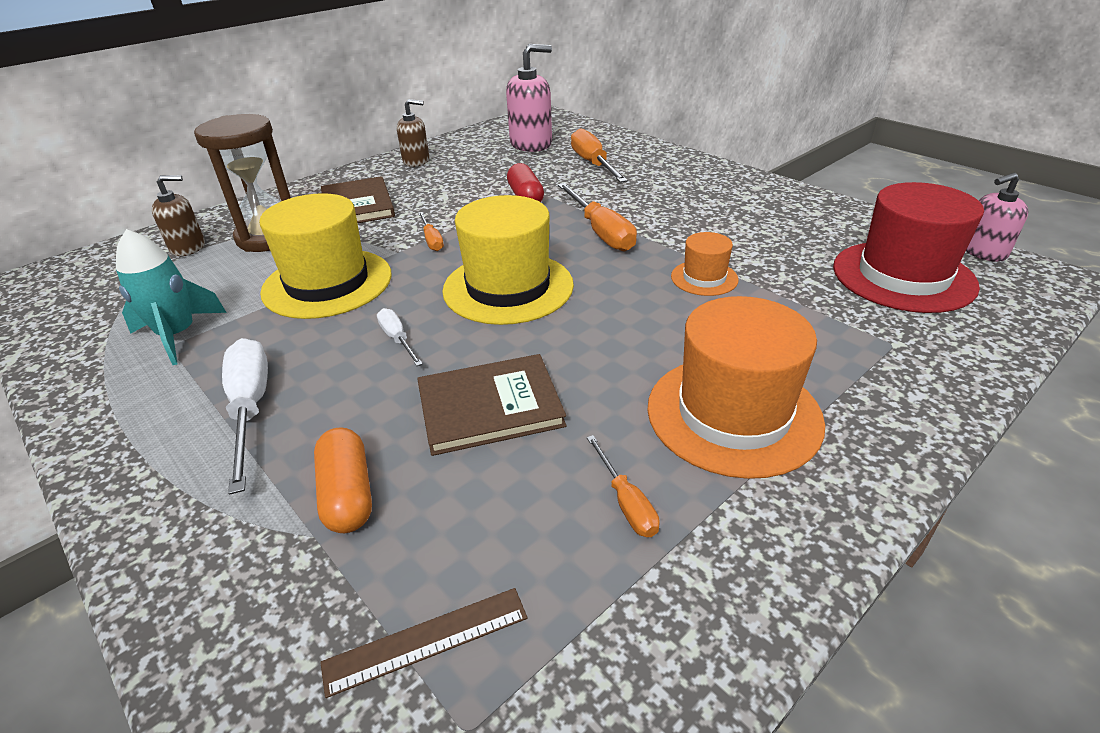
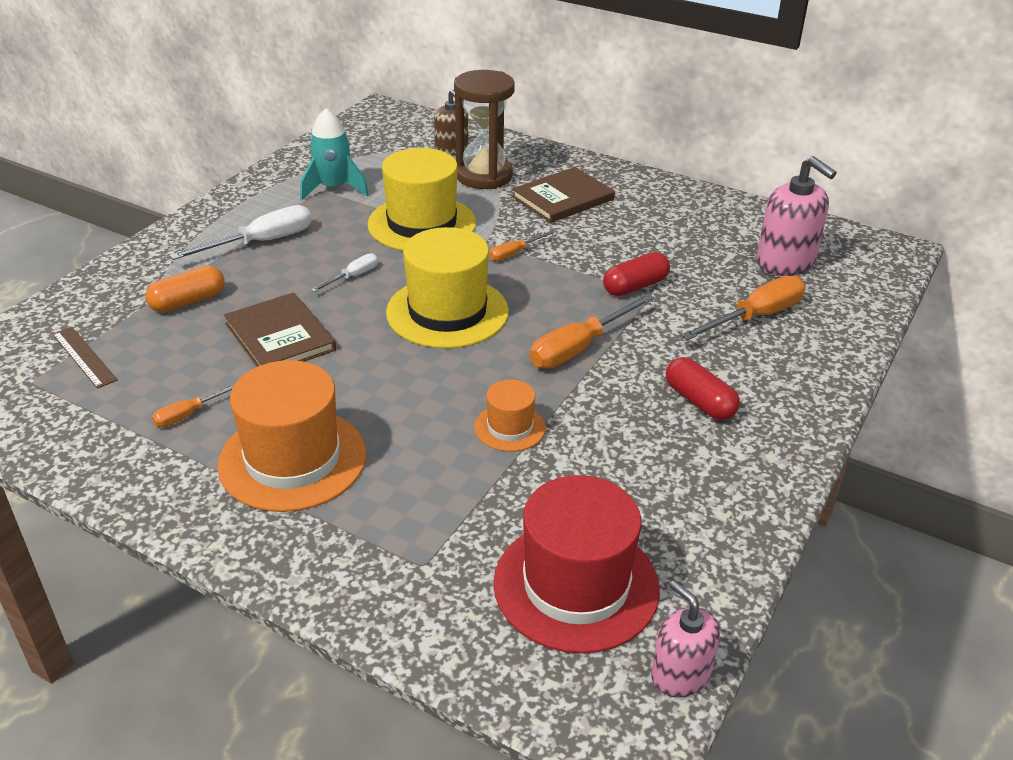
camera: 70 degrees right, 0 degrees up
(416, 161) = (683, 202): brown soap dispenser -> none
(689, 198) = (699, 401): none -> red capsule

